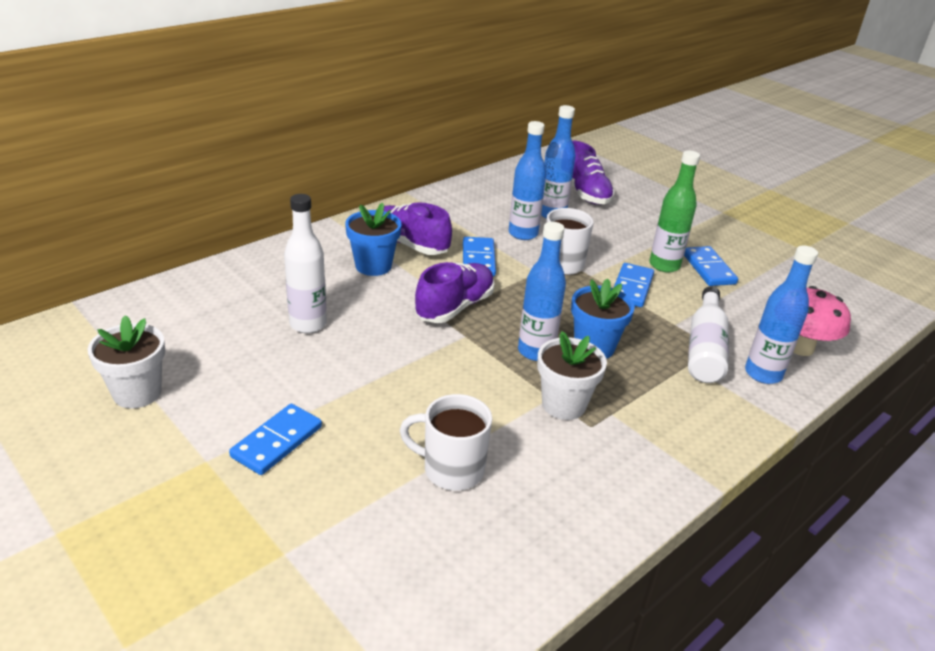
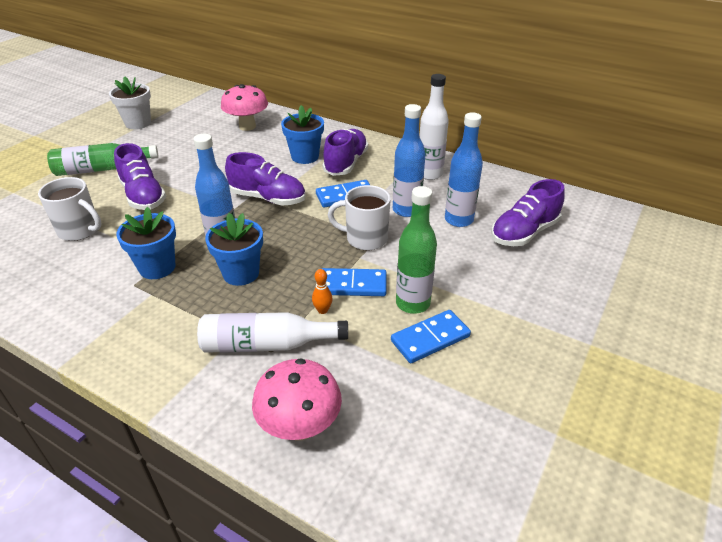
camera: 75 degrees right, 5 degrees up
(251, 292) = (247, 126): none -> pink mushroom
(277, 442) = (102, 169): blue domino -> green bottle
(308, 324) = (220, 151): white bottle -> white bottle (429, 174)
(389, 404) = (143, 196): none -> purple shoe
(451, 469) = (80, 230): white mug -> white mug turned 120 degrees clockwise
(563, 405) = (157, 267): white flower pot -> blue flower pot
(664, 310) = (322, 310): none -> orange bowling pin
(763, 374) = (236, 392): blue bottle -> none

